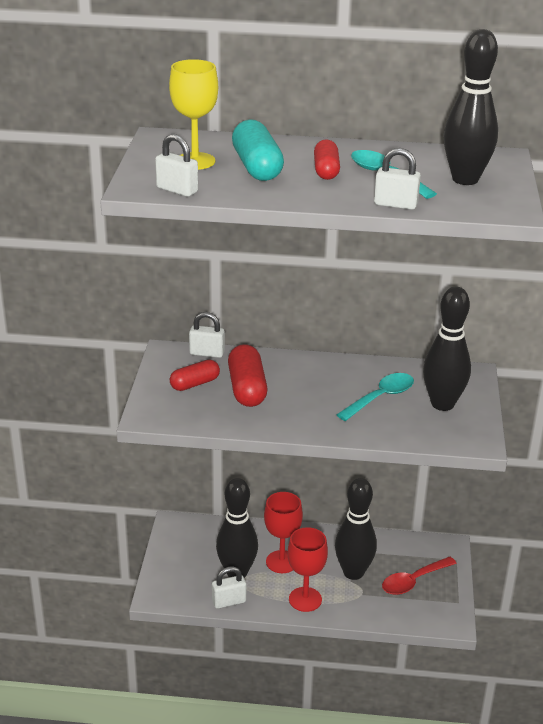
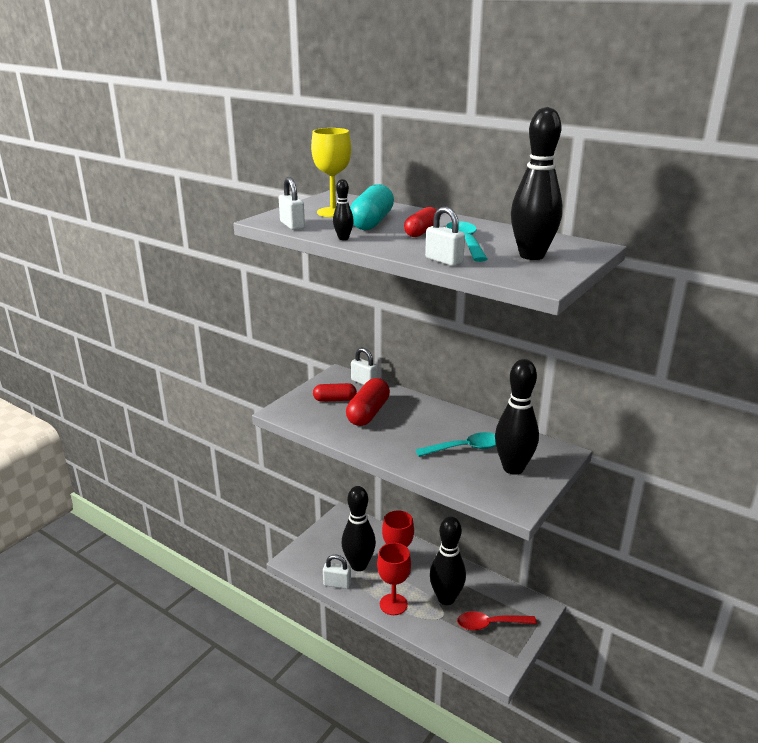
camera: 30 degrees right, 5 degrees down
(259, 197) = (343, 238): none -> black bowling pin

